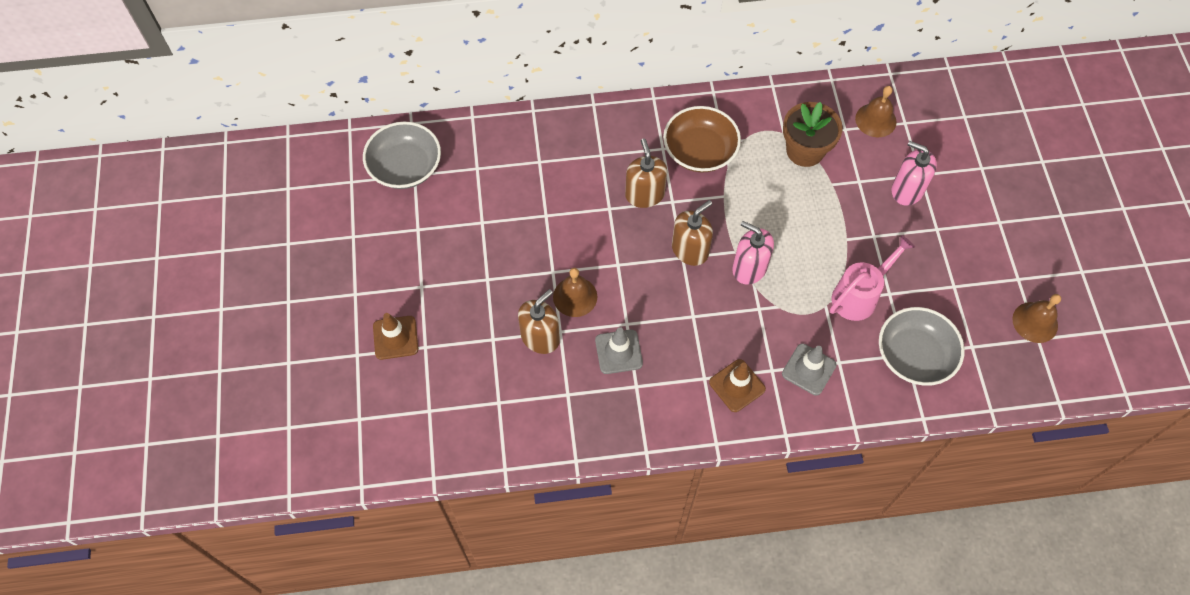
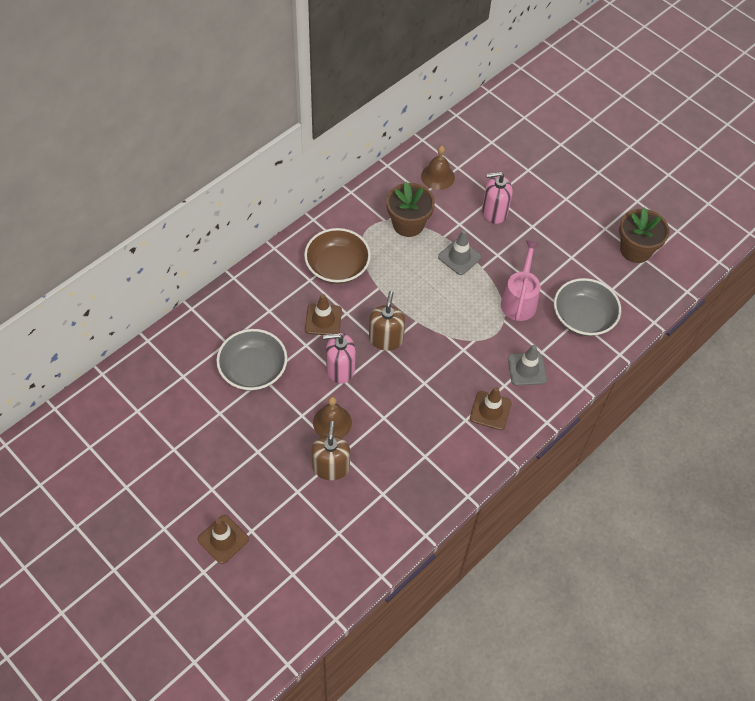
camera: 40 degrees left, 5 degrees down
(405, 167) = (125, 409): grey bowl -> grey bowl (253, 369)
(618, 352) = (394, 440): grey traffic cone -> grey traffic cone (459, 257)
(644, 194) = (323, 320): brown soap dispenser -> brown traffic cone
(749, 268) = (435, 326): pink soap dispenser -> pink soap dispenser (340, 369)
(1035, 322) = (635, 250): brown bell -> brown flower pot

